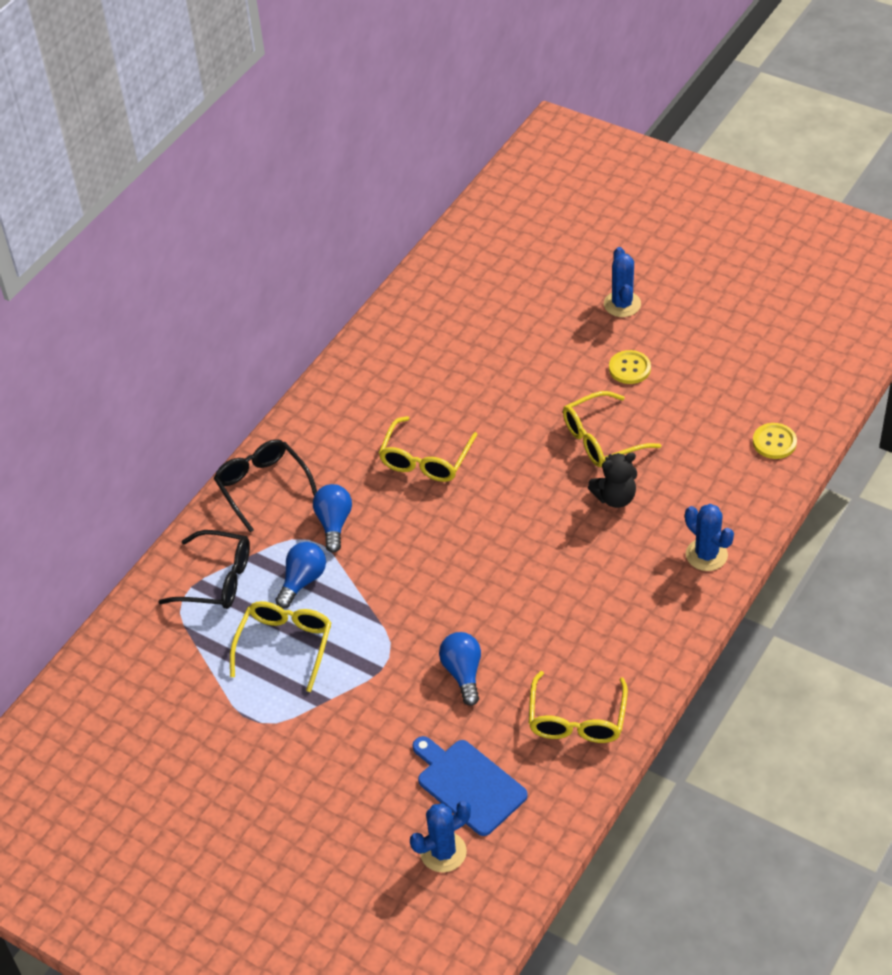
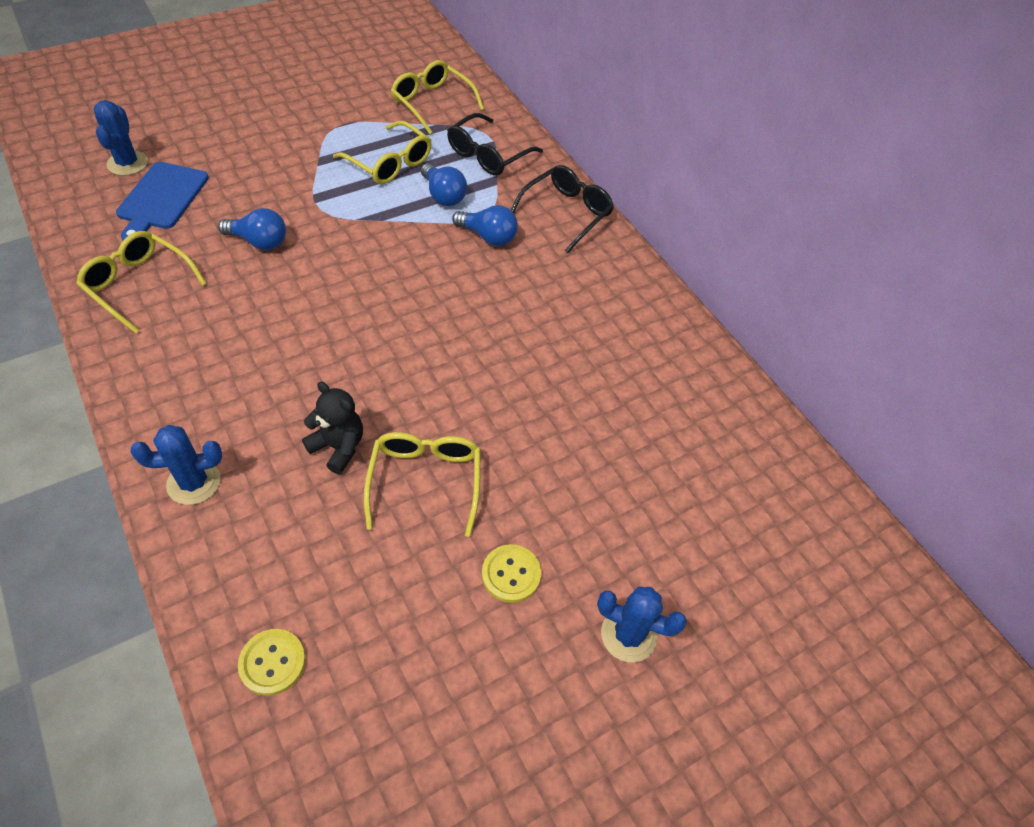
camera: 110 degrees right, 5 degrees up
(263, 487) = (565, 213): black glasses -> black glasses turned 45 degrees counterclockwise
(426, 459) = (514, 327): yellow glasses -> yellow glasses (432, 103)
(468, 785) = (161, 199): blue cutting board -> blue cutting board turned 120 degrees clockwise
(615, 497) = (338, 447): black teddy bear -> black teddy bear turned 120 degrees clockwise

